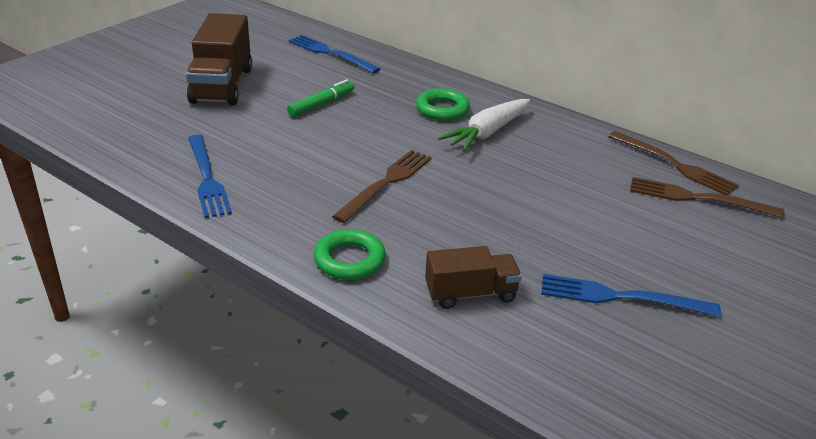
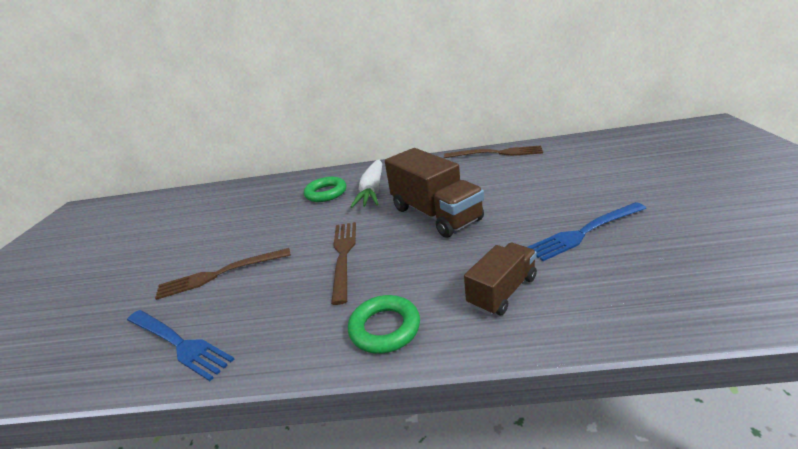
camera: 30 degrees left, 5 degrees down
(222, 85) = (126, 263): brown truck -> brown truck (435, 214)
(322, 104) = (231, 233): green marker -> none
(330, 53) = (204, 200): blue fork -> none
(698, 198) = (533, 161): brown fork -> brown fork (220, 274)

